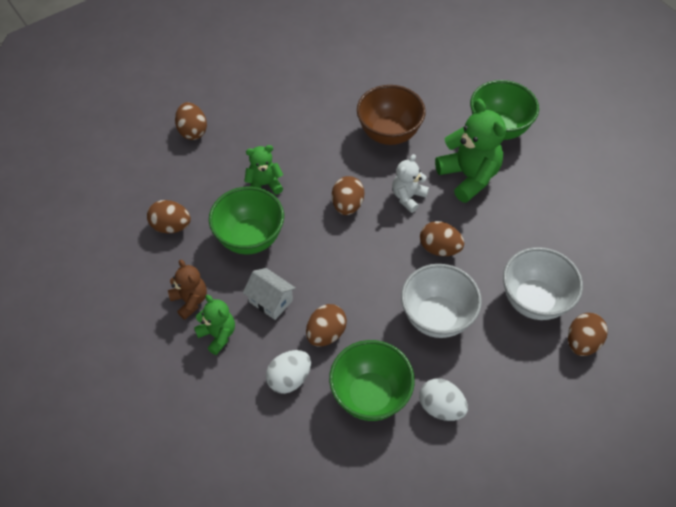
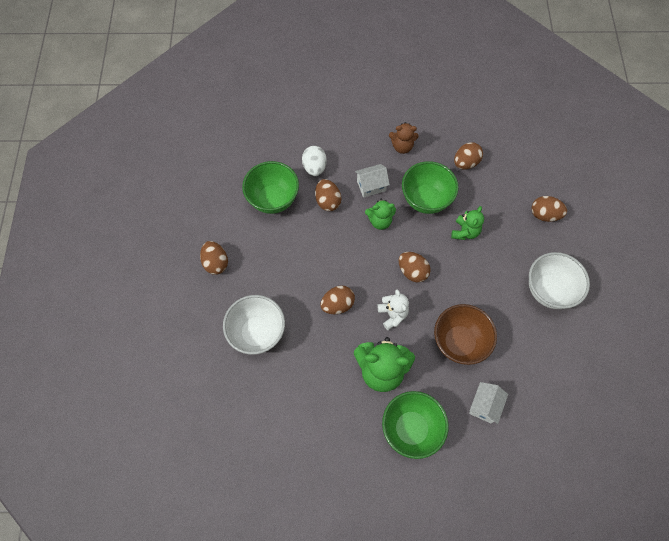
camera: 125 degrees right, 10 degrees up
(218, 335) = (368, 148): green teddy bear -> green teddy bear (380, 221)
(430, 91) = (484, 405): none -> white house
(436, 317) = (291, 267): white bowl -> white bowl (548, 290)
(441, 407) = (238, 229): white egg -> none
(582, 342) = (209, 338): brown egg -> brown egg (216, 263)

